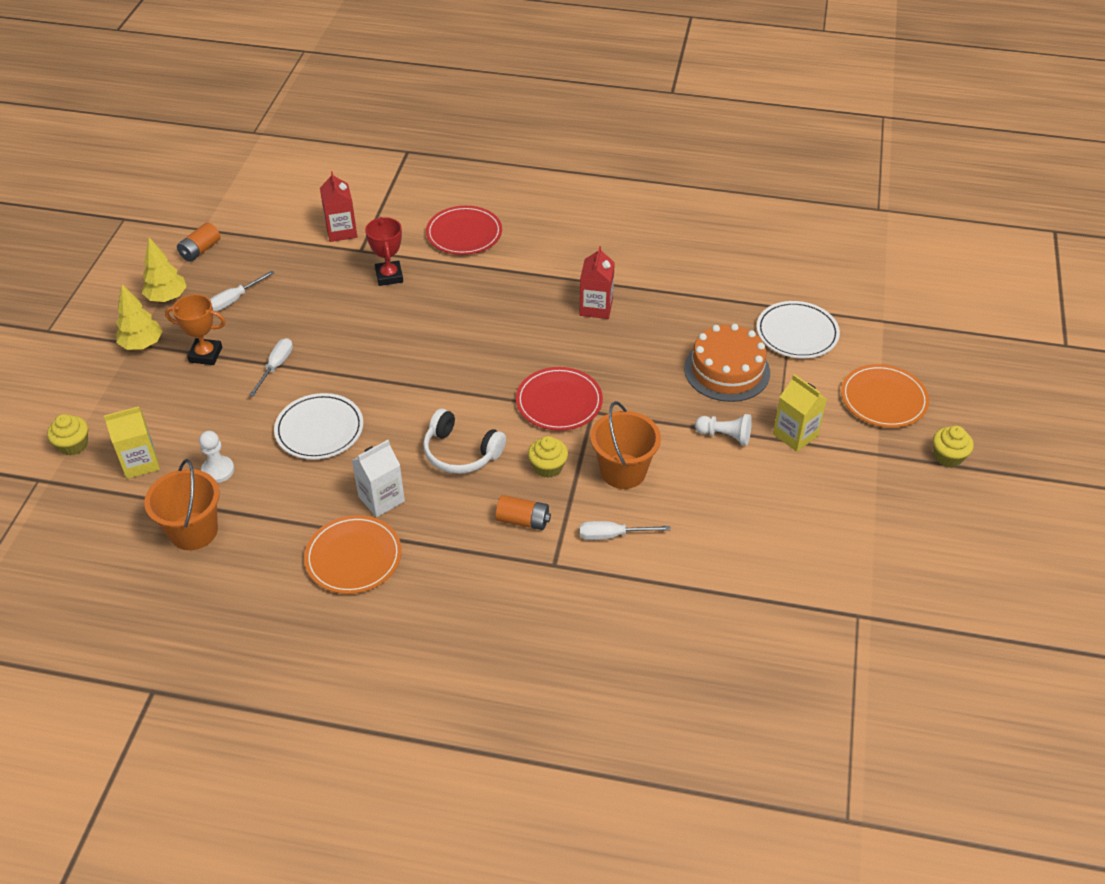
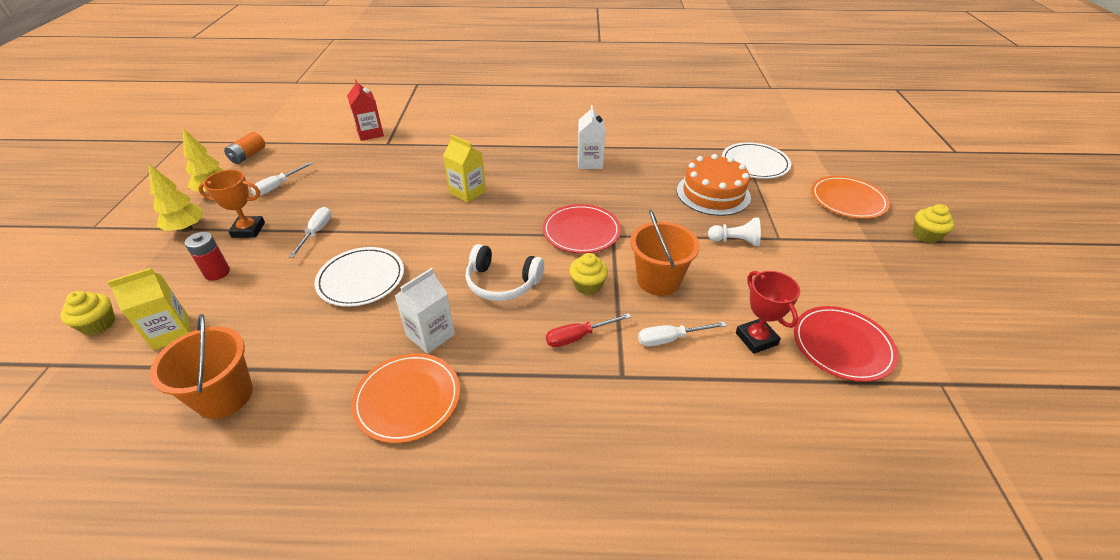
camera: 10 degrees left, 5 degrees down
(177, 403) = (217, 272): none -> red battery
(218, 470) = (256, 329): white pawn -> none
(389, 276) = (413, 158): red trophy -> red trophy (756, 339)
(464, 233) = (470, 126): red plate -> red plate (842, 345)
(523, 520) = (578, 337): orange battery -> red screwdriver
(596, 307) = (590, 162): red carton -> white carton
(795, 435) = (793, 233): yellow carton -> yellow carton (468, 192)

